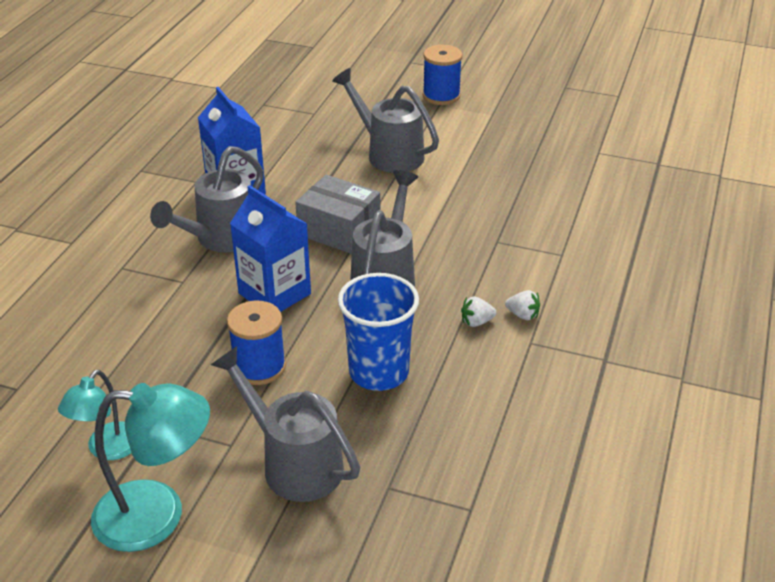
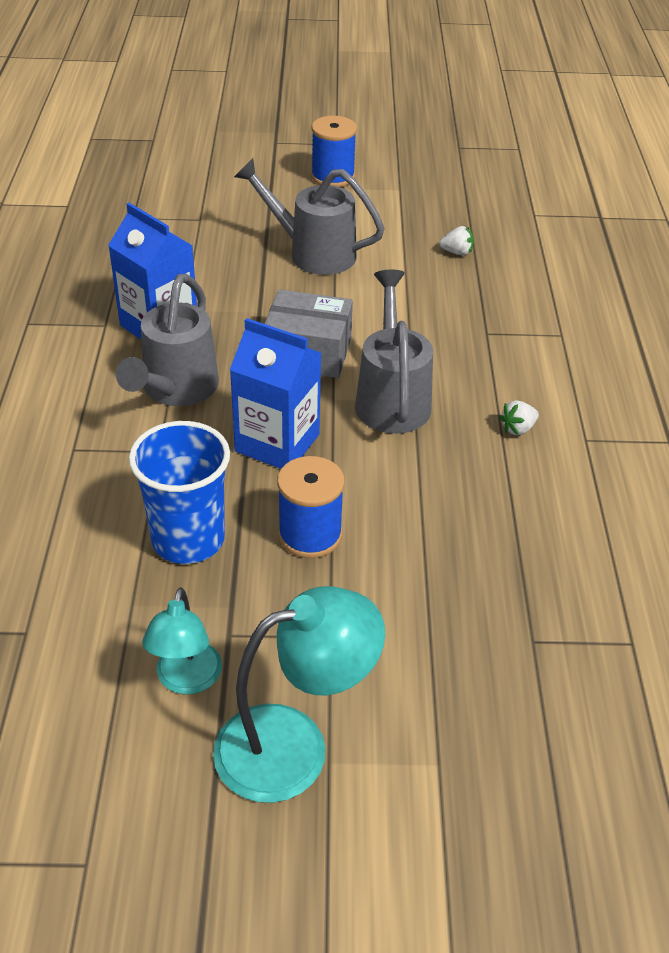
camera: 20 degrees left, 5 degrees up
(294, 463) = (415, 640): grey watering can -> none
(379, 372) = (447, 510): blue cup -> blue cup (188, 539)
(523, 315) = (561, 411): white strawberry -> white strawberry (457, 252)

